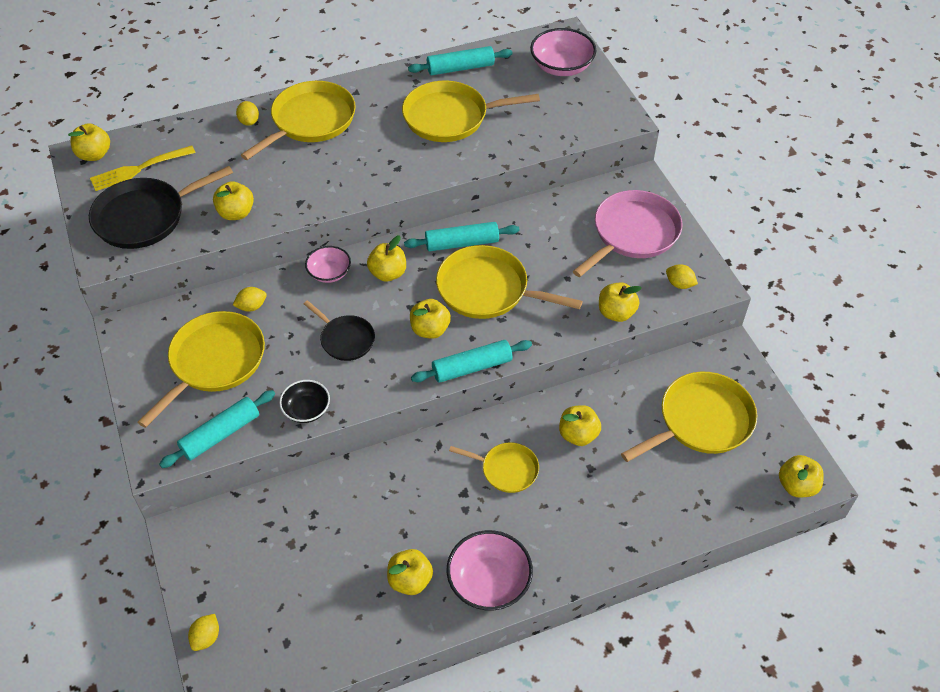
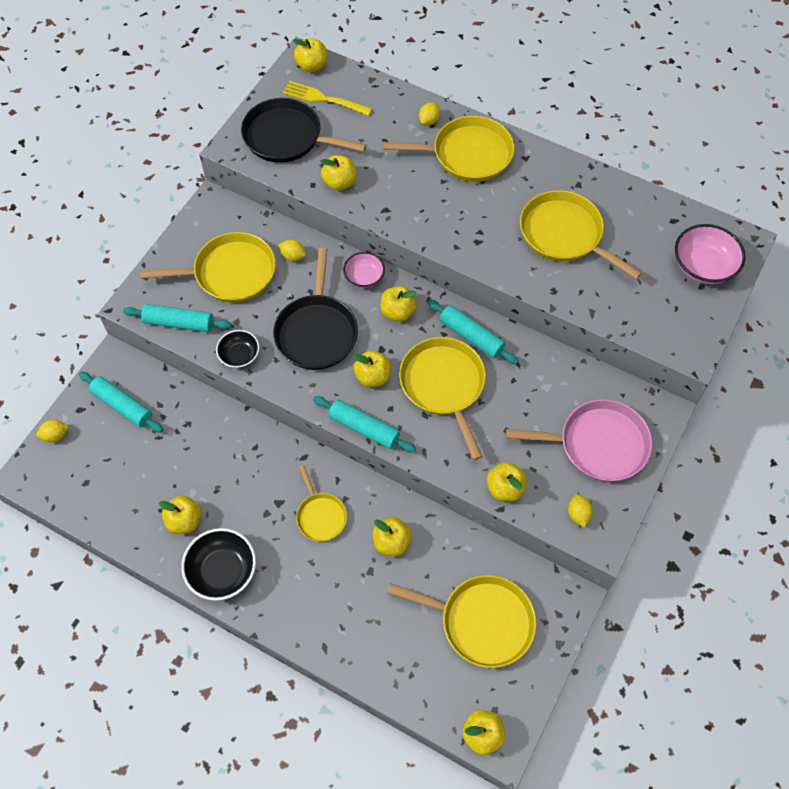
camera: 50 degrees right, 10 degrees up
(345, 339) = (317, 332): black pan -> black pan, size x1.73
(460, 68) = (624, 201): turquoise rolling pin -> turquoise rolling pin (122, 405)
(489, 581) = (222, 571): pink bowl -> black bowl

